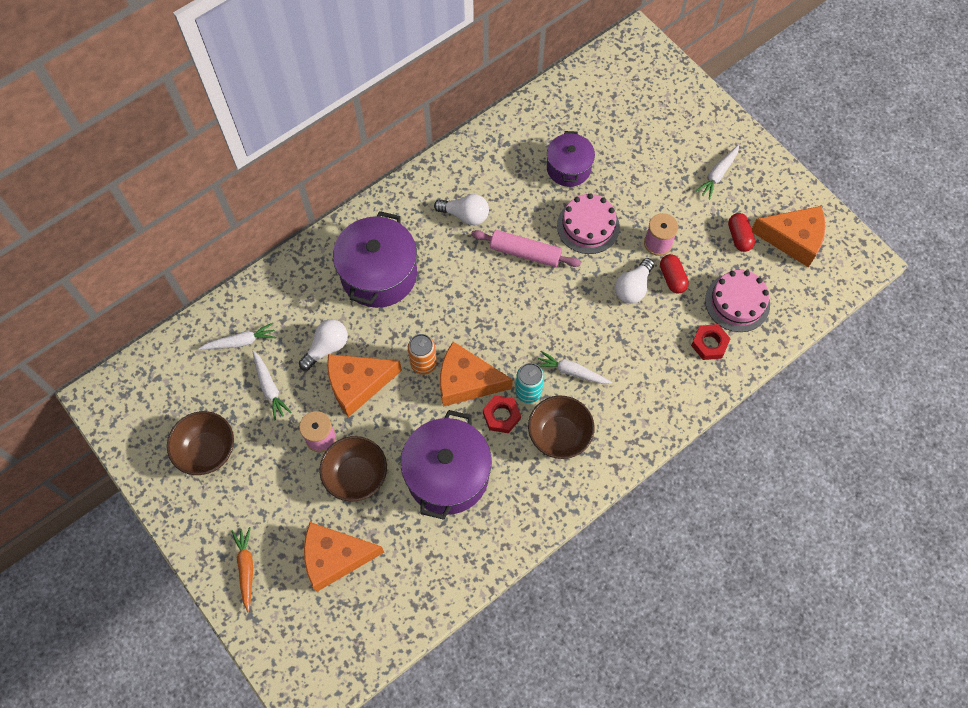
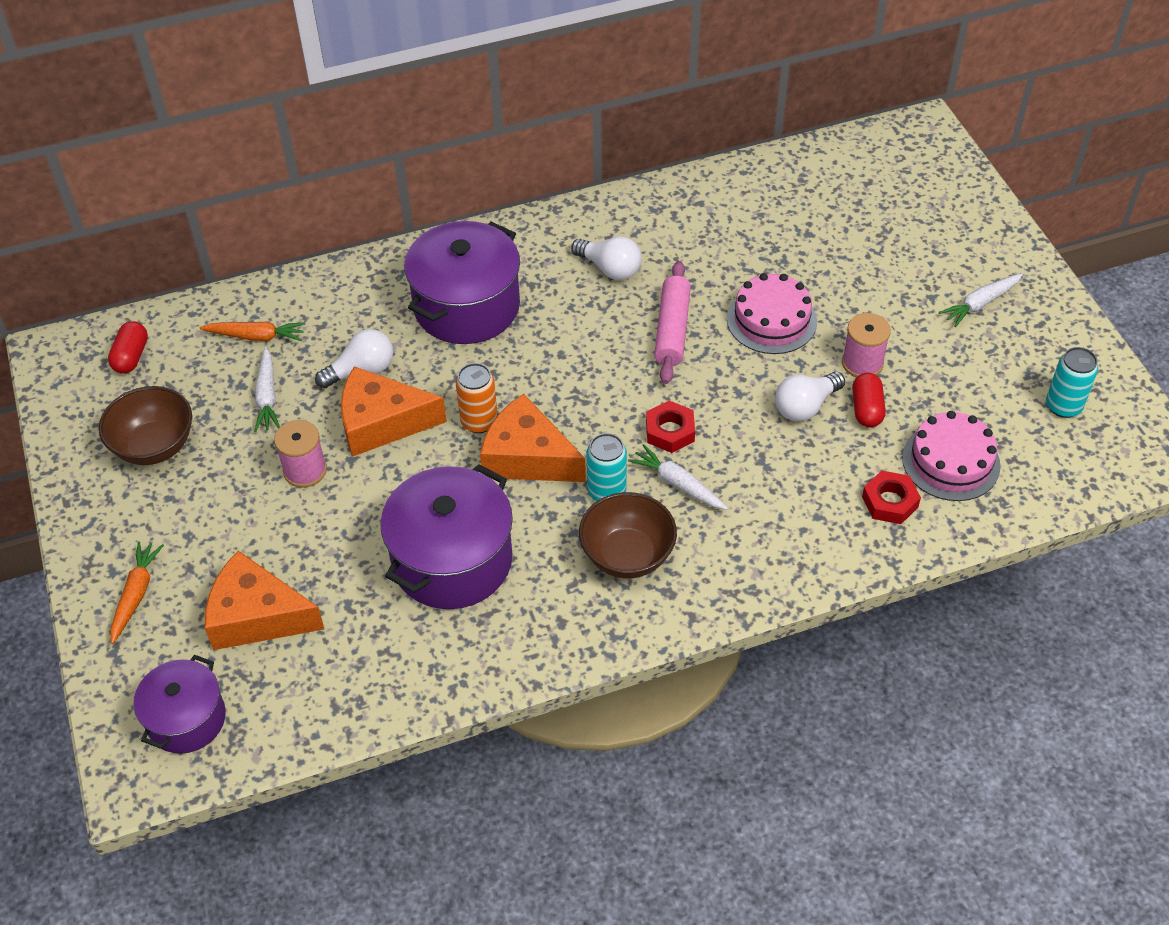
camera: 20 degrees right, 15 degrees down
(240, 342) = (256, 336): white carrot -> orange carrot
(356, 476) = (330, 527): brown bowl -> none
(501, 416) = (557, 510): red nut -> red nut (670, 431)
(525, 253) = (672, 330): pink rolling pin -> pink rolling pin turned 60 degrees clockwise
(568, 168) = (772, 249): purple pot -> purple pot (186, 719)
(739, 237) = (983, 384): red capsule -> red capsule (131, 356)
(793, 239) = (1063, 406): orange cheese -> turquoise can

